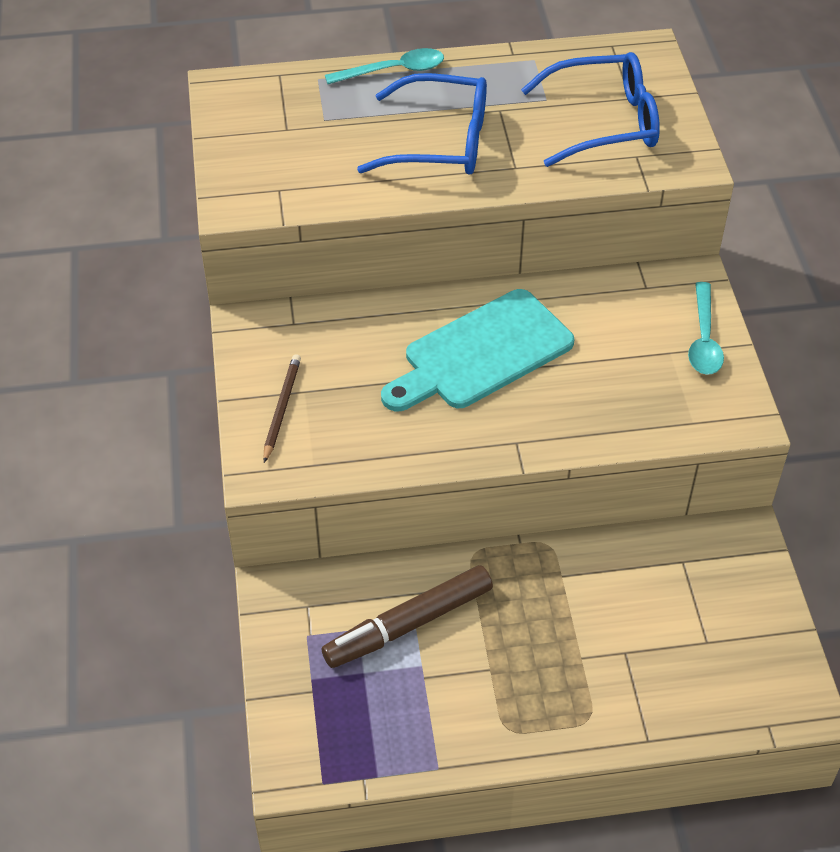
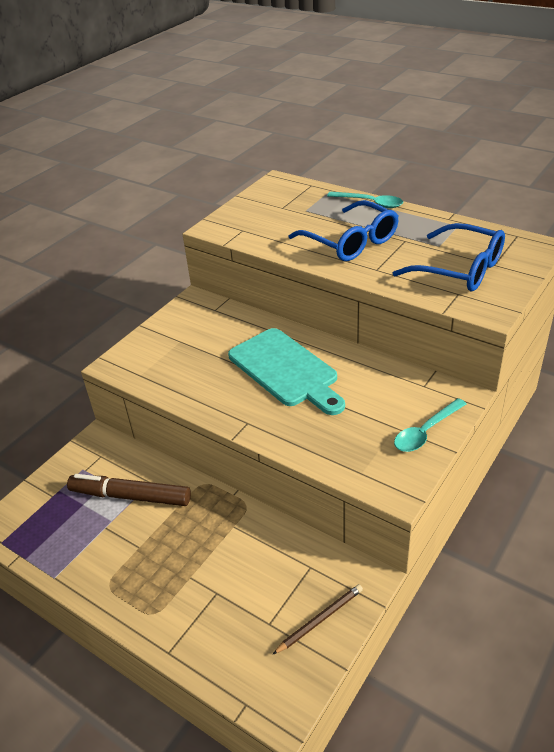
camera: 45 degrees right, 10 degrees down
(281, 408) = (159, 343): brown pencil -> brown pencil (320, 619)
(482, 353) = (286, 370): turquoise cutting board -> turquoise cutting board turned 135 degrees counterclockwise

